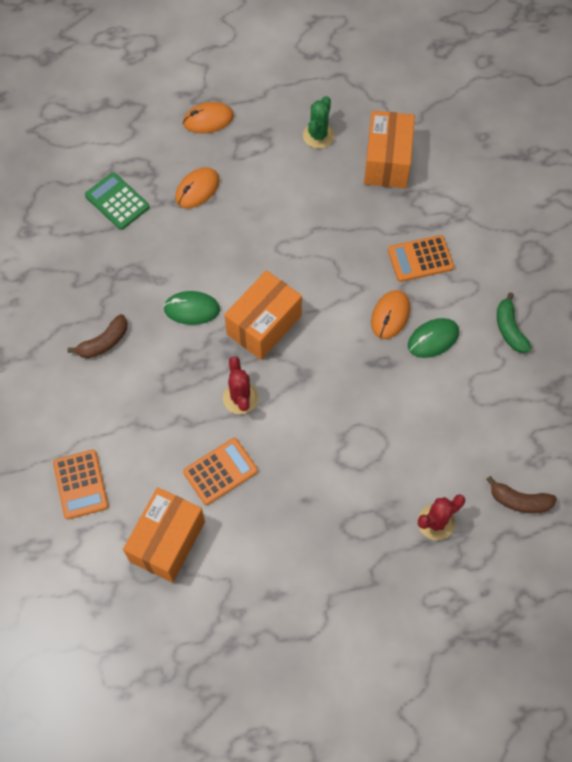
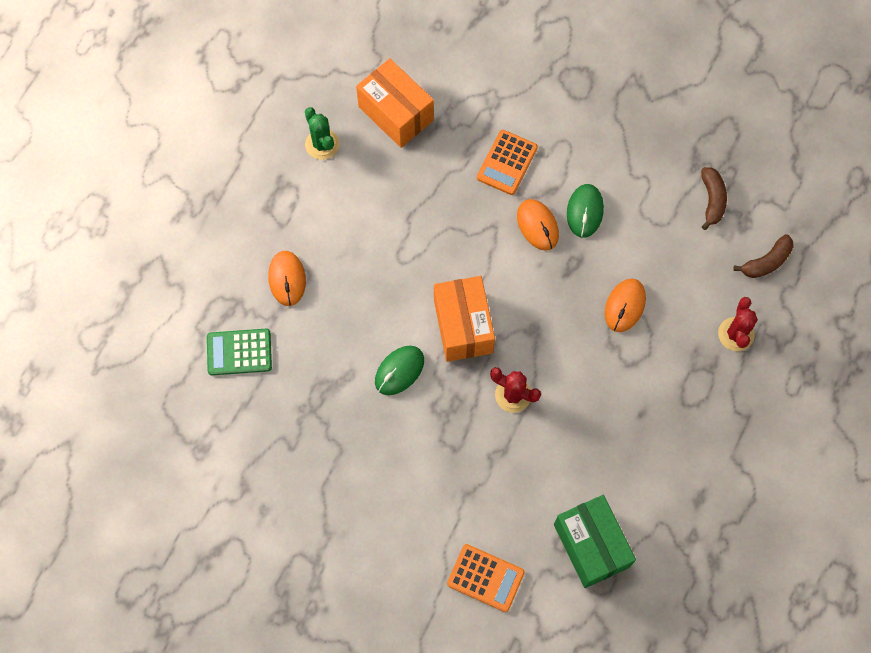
camera: 50 degrees left, 5 degrees up
(104, 342) = (369, 464): brown banana -> brown banana (712, 200)
(167, 541) = (591, 545): orange box -> green box
(208, 120) = (224, 217): orange mouse -> orange mouse (625, 306)
(220, 471) = (564, 459): orange calculator -> none
(509, 329) = (623, 150): green banana -> none

